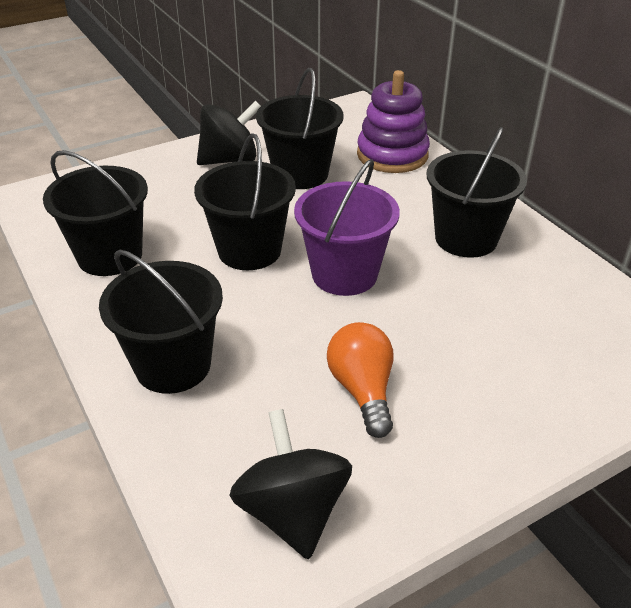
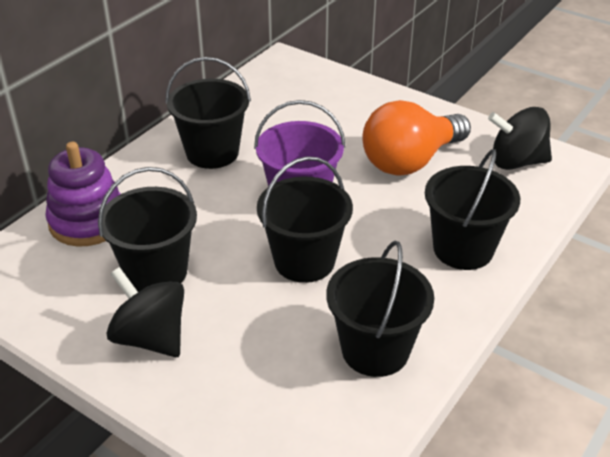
camera: 115 degrees left, 0 degrees up
(292, 512) = (516, 162): black spinning top -> black spinning top turned 45 degrees clockwise
(362, 390) = (410, 161): orange light bulb -> orange light bulb, size x1.60

